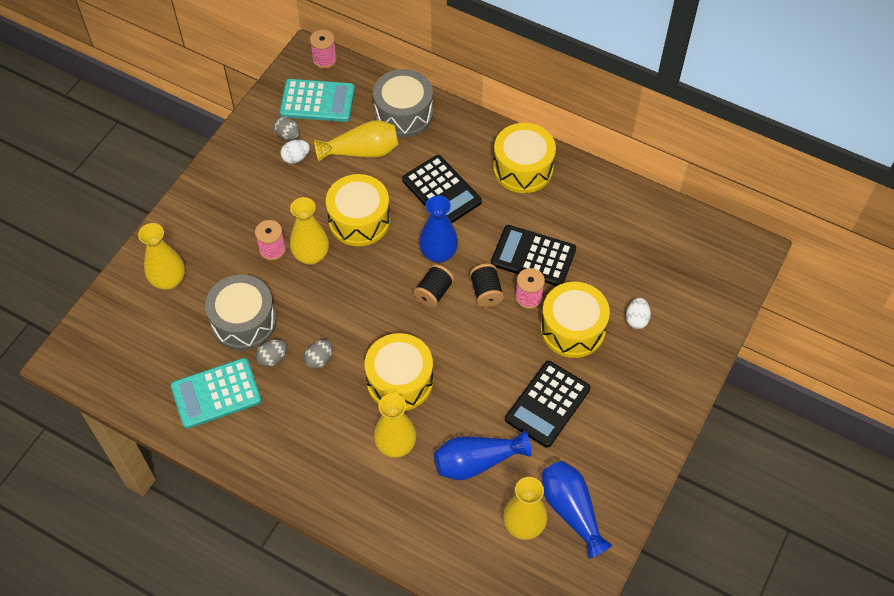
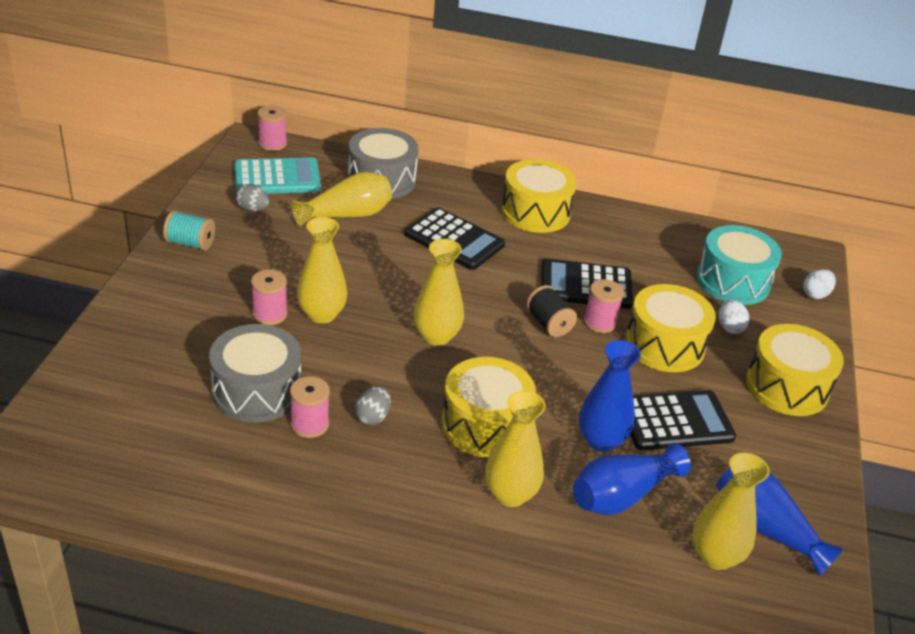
camera: 20 degrees left, 20 degrees down
(169, 280) = (140, 361): yellow vase -> yellow vase (436, 336)
(216, 393) = (243, 474): turquoise calculator -> none
(231, 167) = (190, 243): none -> turquoise spool
(273, 358) = (309, 424): grey egg -> pink spool
(296, 158) = (269, 228): white egg -> white egg (815, 294)
(359, 220) = (368, 275): yellow drum -> yellow drum (787, 386)
(434, 292) = (487, 331): black spool -> none
(438, 254) = (476, 295): blue vase -> blue vase (601, 441)
(547, 404) = (675, 421): black calculator -> black calculator turned 120 degrees counterclockwise
(663, 270) = (733, 281): none -> turquoise drum

